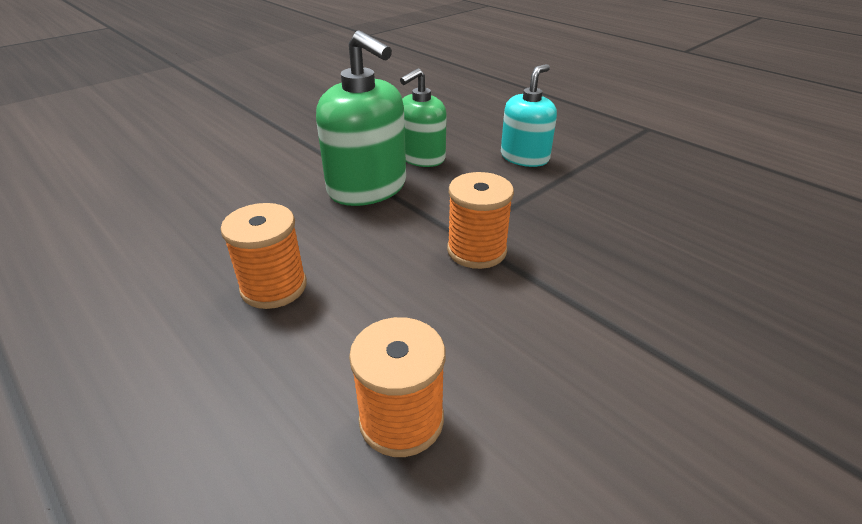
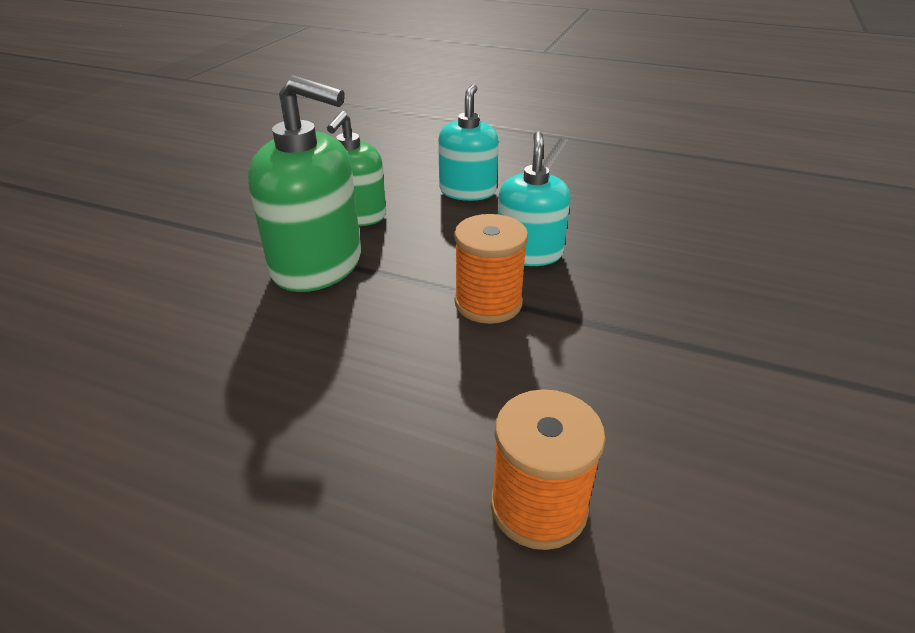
camera: 25 degrees left, 0 degrees up
(274, 287) = (287, 414): orange spool -> none
(541, 219) = (529, 253): none -> turquoise soap dispenser

